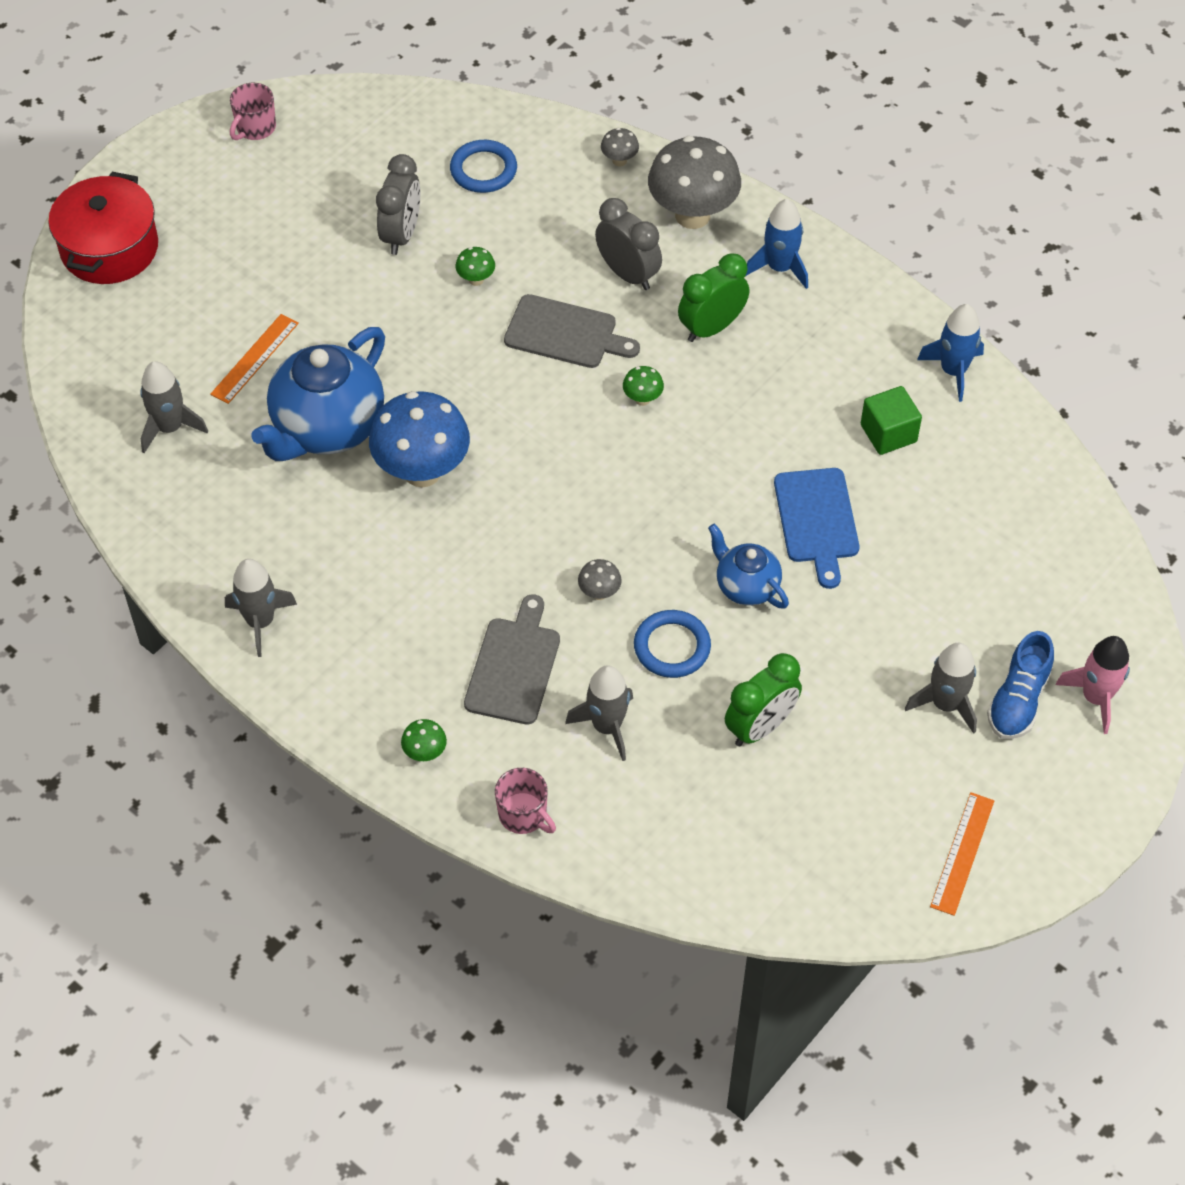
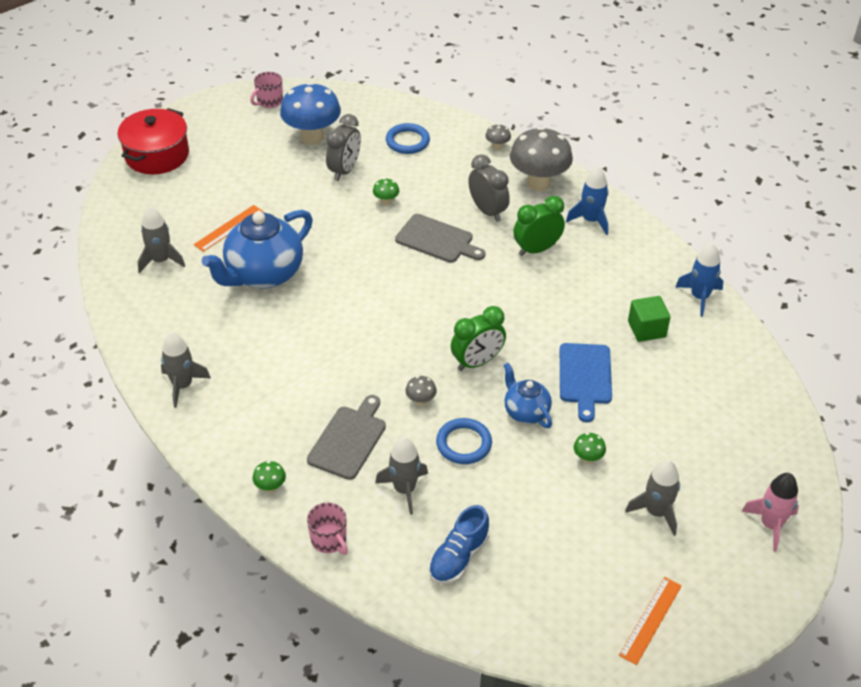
camera: 10 degrees right, 10 degrees down
(422, 471) = (319, 309): blue mushroom -> blue mushroom (312, 137)
(642, 399) = (480, 285): green mushroom -> green mushroom (588, 458)
(760, 727) = (516, 507): green clock -> green clock (477, 362)
(1018, 700) = (711, 518): blue shoe -> blue shoe (458, 557)

